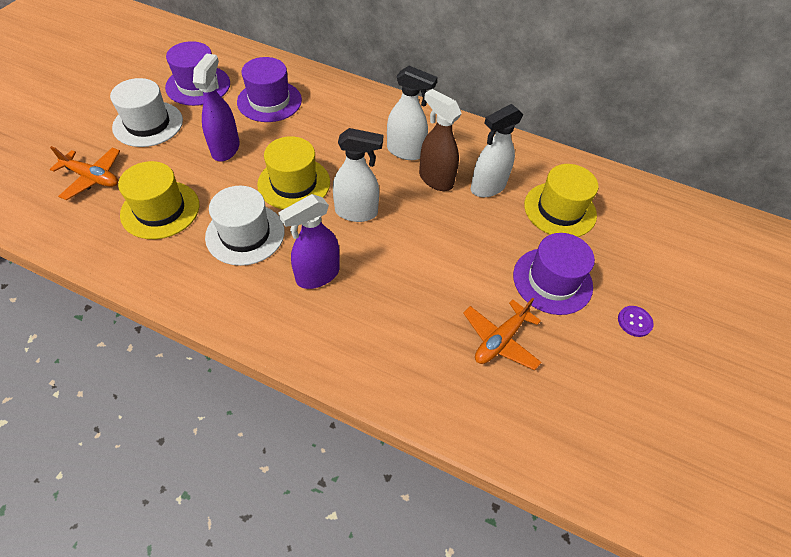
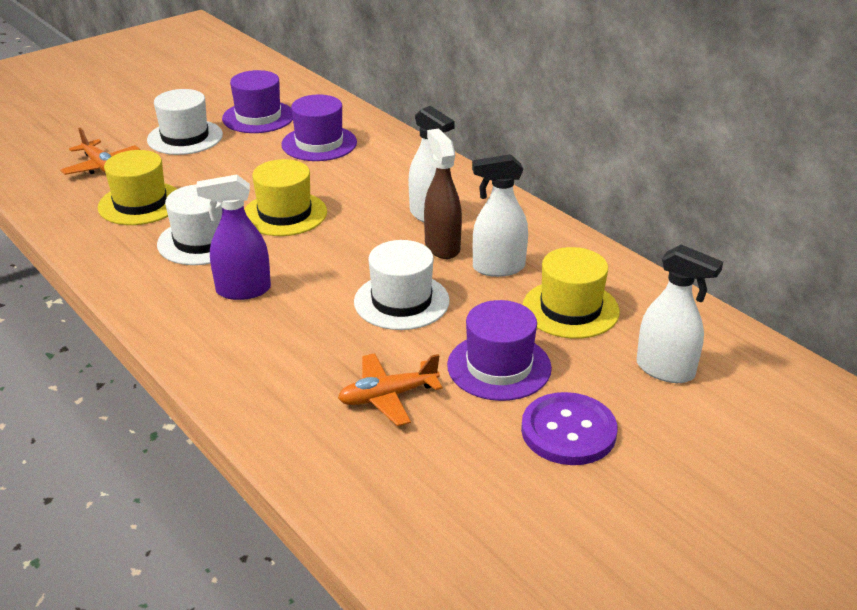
camera: 30 degrees right, 20 degrees down
(226, 149) = (241, 172): purple spray bottle -> none
(356, 212) = (328, 252): white spray bottle -> white spray bottle (665, 370)
(444, 243) = (401, 301): none -> white hat
(634, 322) = (568, 431): purple button -> purple button, size x2.08

